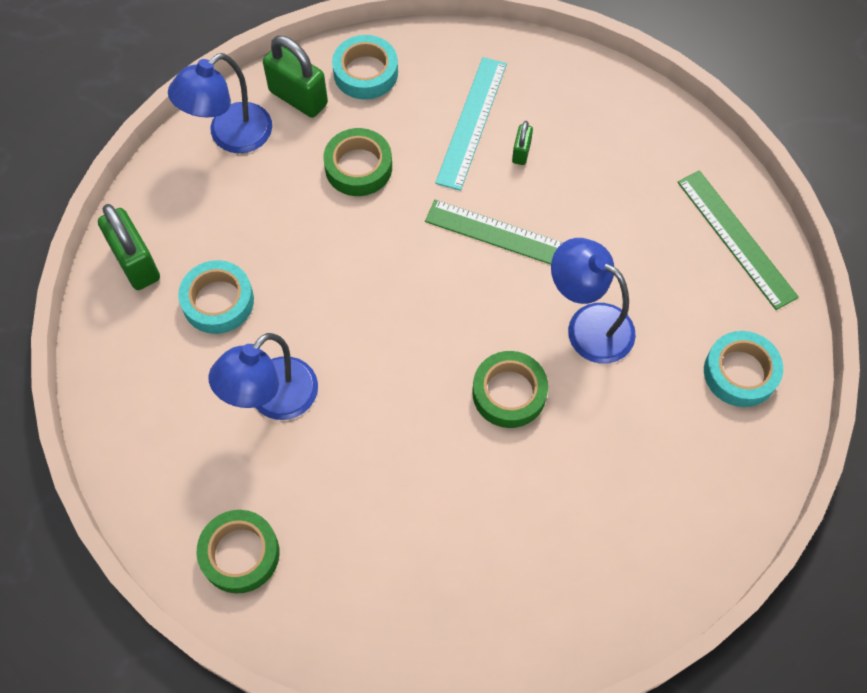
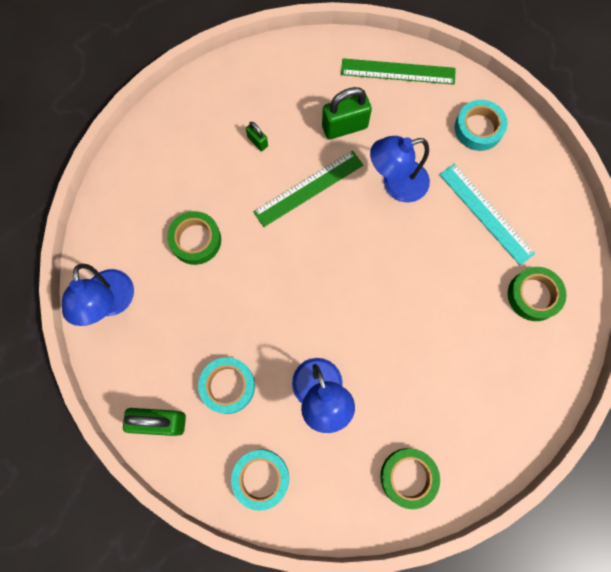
camera: 55 degrees left, 10 degrees up
(298, 97) = (115, 243): green padlock -> green padlock (344, 127)
(365, 73) = (129, 191): turquoise tape -> turquoise tape (261, 478)
(472, 122) = (215, 154): turquoise ruler -> turquoise ruler (486, 213)
(509, 393) = (409, 256): green tape -> green tape (533, 295)

